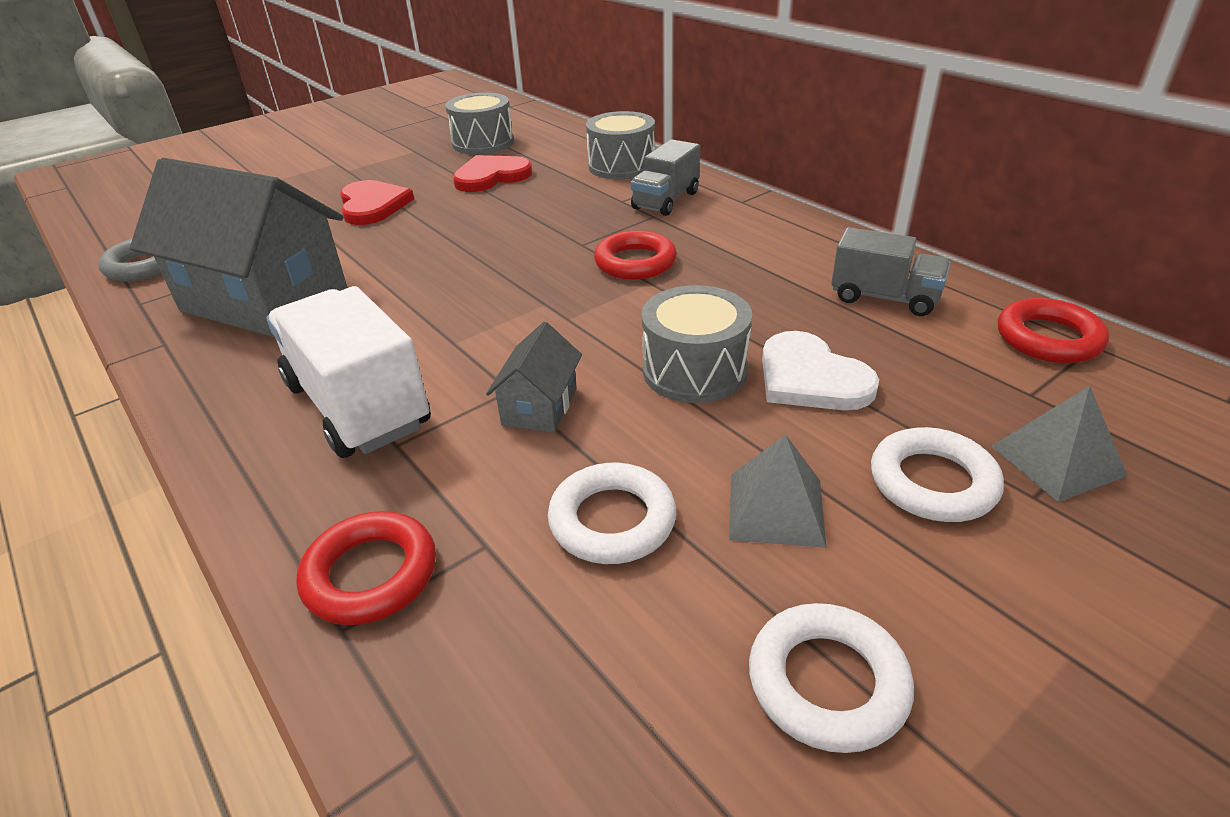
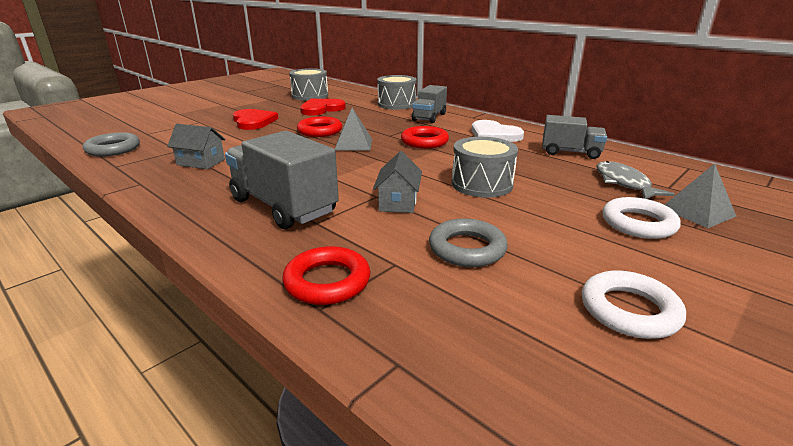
camera: 10 degrees left, 10 degrees down
(264, 299) = (201, 162): grey house -> grey house, size x0.45
(357, 405) = (283, 206): white truck -> grey truck
(612, 520) = (467, 248): white ring -> grey ring
(775, 509) = (559, 239): grey pyramid -> grey pyramid (353, 144)
(811, 378) = (548, 185): white heart -> white heart (494, 134)
(950, 380) = (624, 183): none -> grey fish
(1048, 338) = (664, 165): red ring -> red ring (320, 131)

